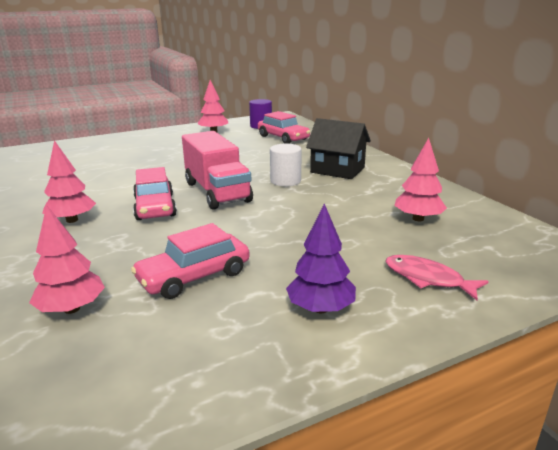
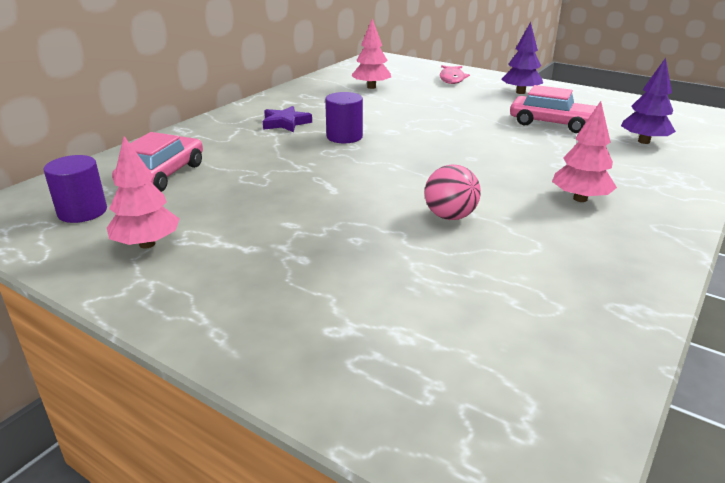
camera: 120 degrees left, 5 degrees up
(72, 309) = (644, 141): pink tree -> purple tree
(131, 180) = (450, 216): none -> pink ball
(155, 207) = (490, 172): pink car -> none
(217, 192) = (414, 157): pink truck -> none
(285, 181) = (344, 137): white cylinder -> purple cylinder
(337, 170) = (285, 123): black house -> purple star

